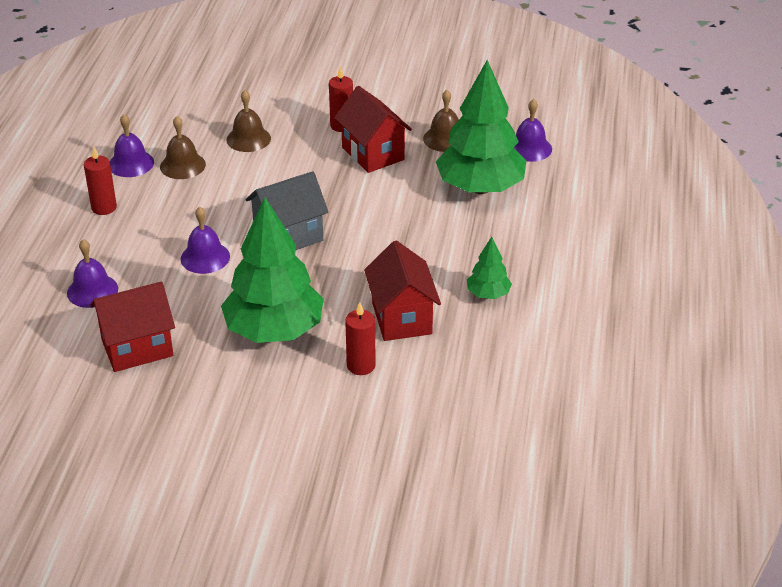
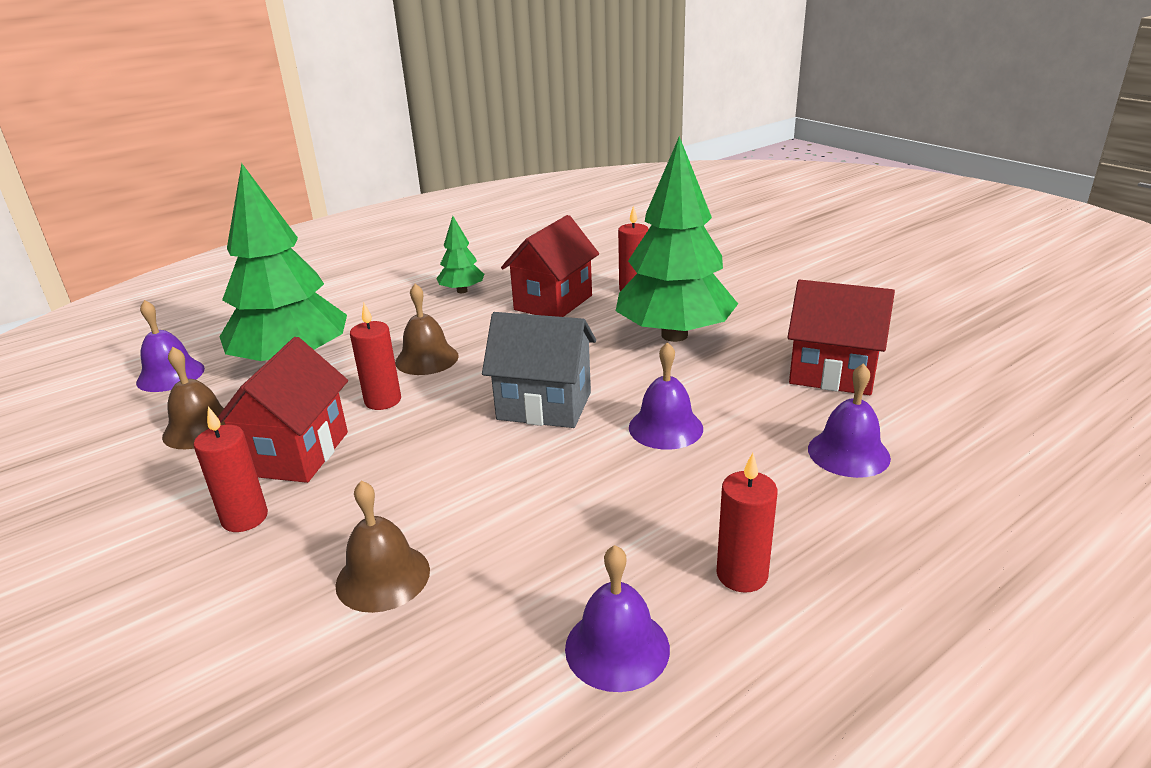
camera: 135 degrees left, 10 degrees down
(182, 165) = (539, 586): brown bell -> brown bell (427, 359)
(382, 195) = (383, 400): none -> red candle

